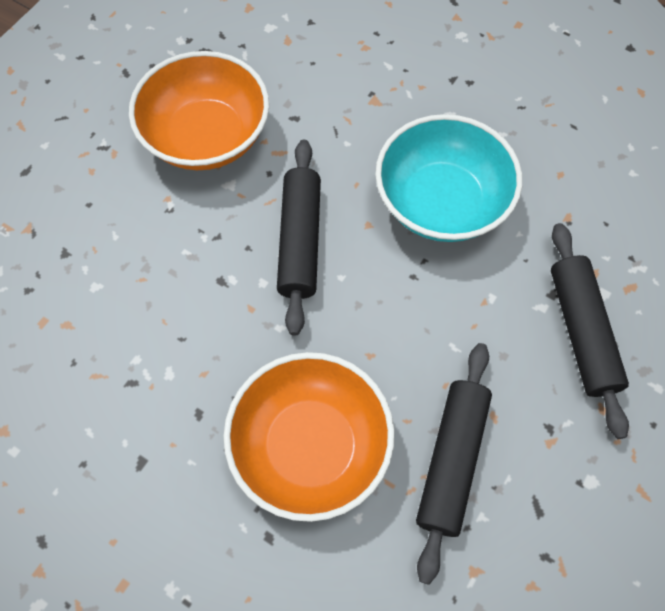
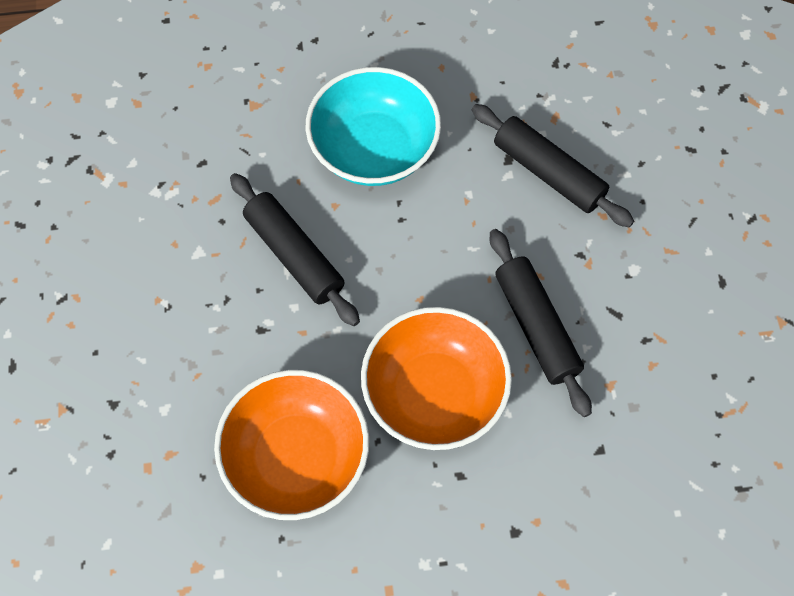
camera: 40 degrees left, 0 degrees up
(207, 136) = (143, 228): orange bowl -> orange bowl (296, 457)

